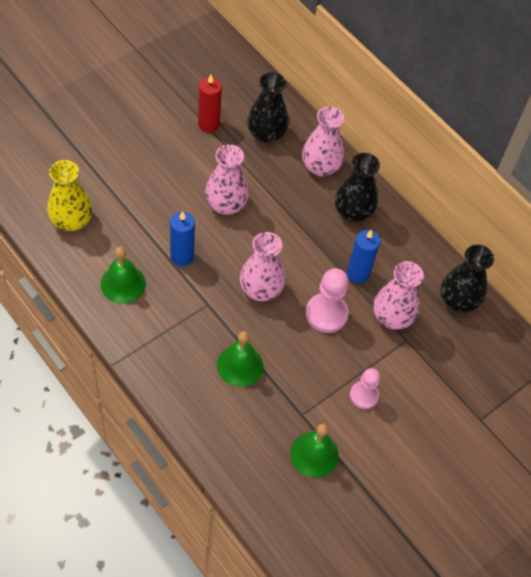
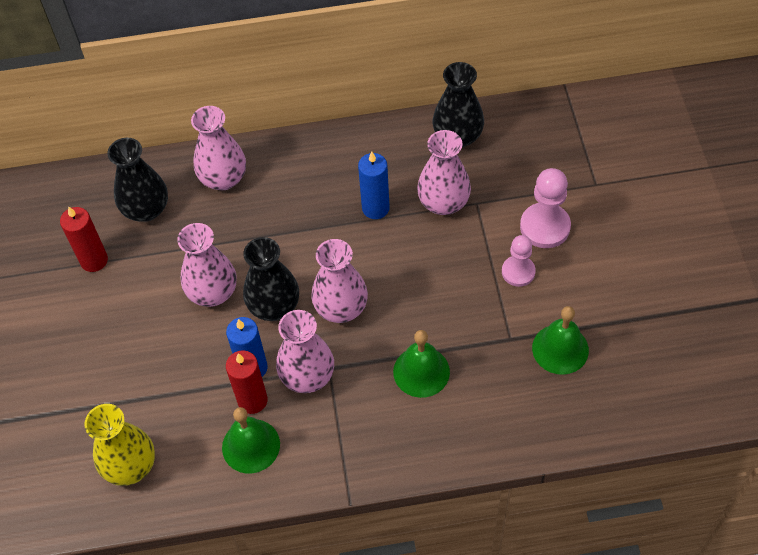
camera: 50 degrees left, 0 degrees up
(157, 268) = (252, 400): none -> red candle
(194, 293) = (307, 376): none -> pink vase
(326, 314) = (406, 260): pink pawn -> pink pawn (545, 227)
(353, 212) = (299, 176): black vase -> black vase (274, 306)

